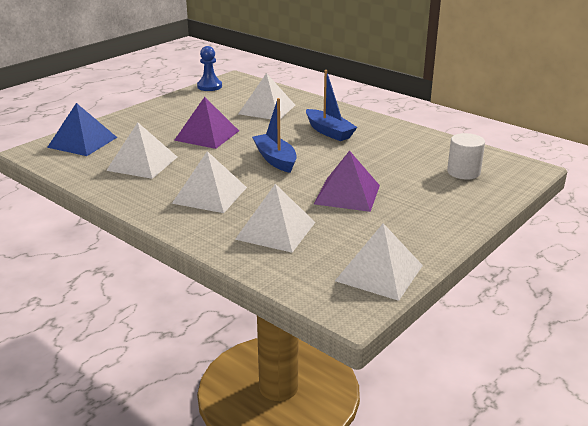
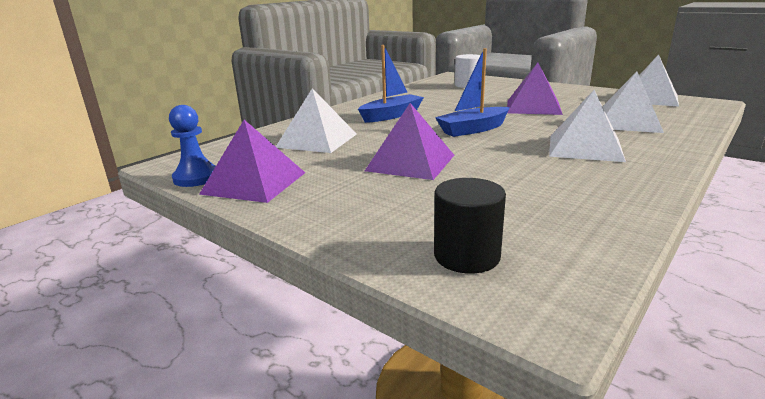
camera: 90 degrees left, 5 degrees down
(82, 142) = (466, 256): blue pyramid -> black cylinder
(142, 163) = (528, 190): white pyramid -> none
(194, 99) = (254, 183): none -> purple pyramid

